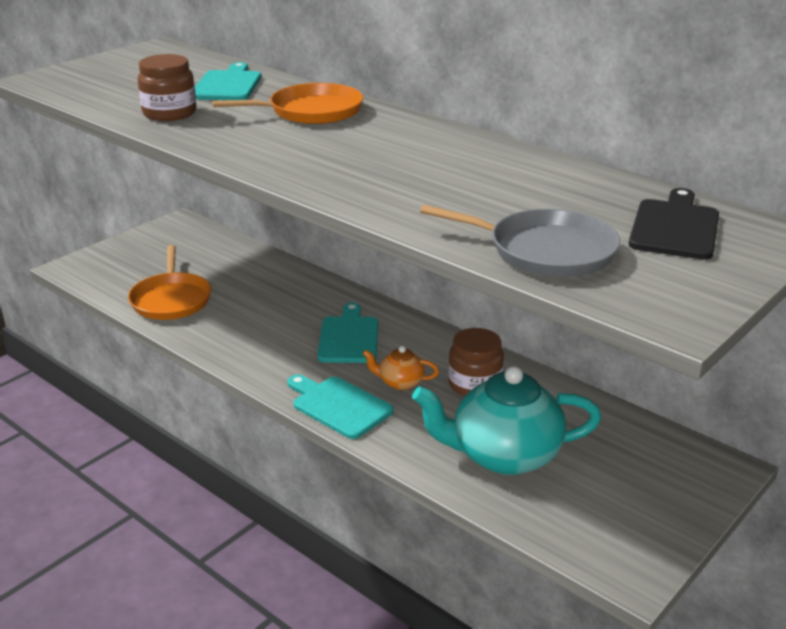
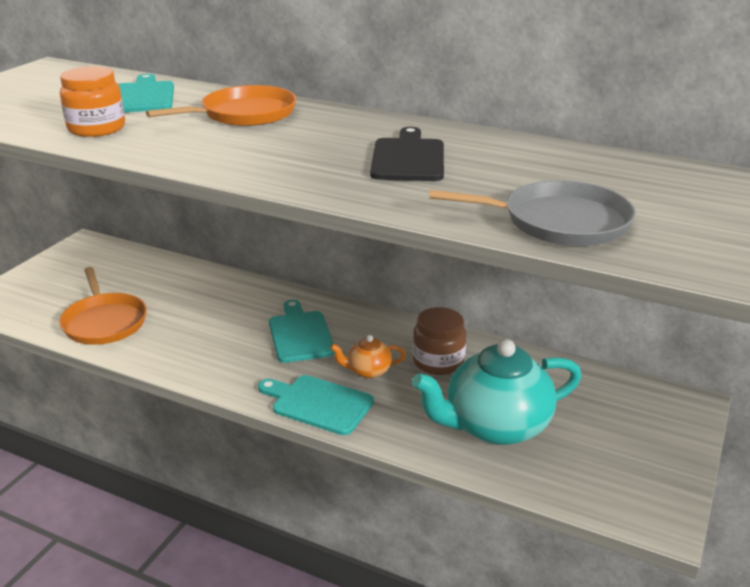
camera: 15 degrees left, 0 degrees up
(169, 113) = (96, 128): brown jar -> orange jar
(674, 227) = (656, 186): black cutting board -> black cutting board (408, 158)

